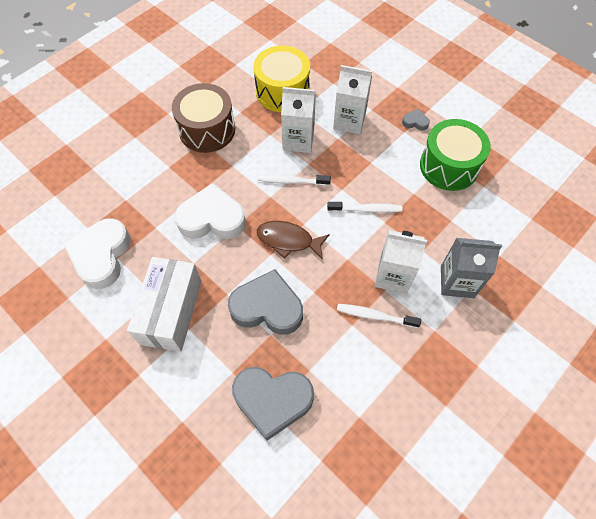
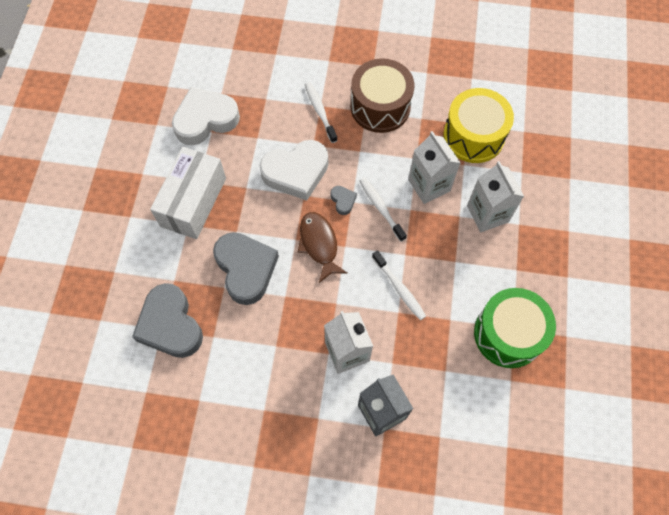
camera: 55 degrees right, 5 degrees up
(171, 312) = (193, 202): white box -> white box turned 45 degrees counterclockwise
(212, 218) = (296, 172): white heart -> white heart turned 105 degrees clockwise
(375, 316) = (297, 359): white toothbrush -> white toothbrush (320, 111)
(415, 122) = (537, 273): grey heart -> grey heart (343, 201)

